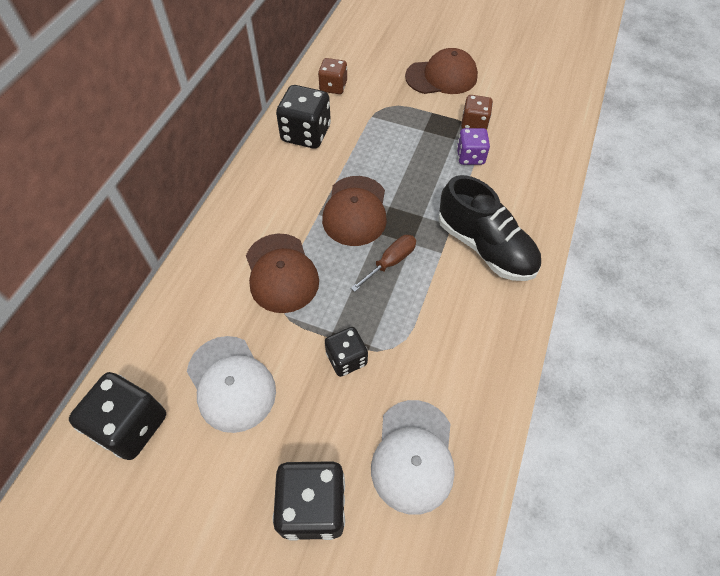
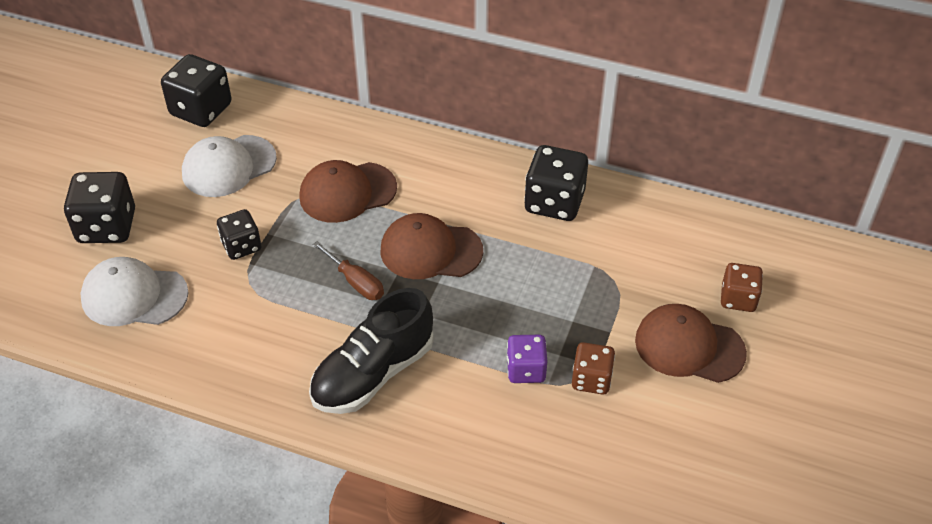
camera: 90 degrees right, 10 degrees down
(333, 87) = (646, 225): brown dice -> brown dice (738, 299)
(441, 77) = (689, 346): brown cap -> brown cap turned 120 degrees clockwise

